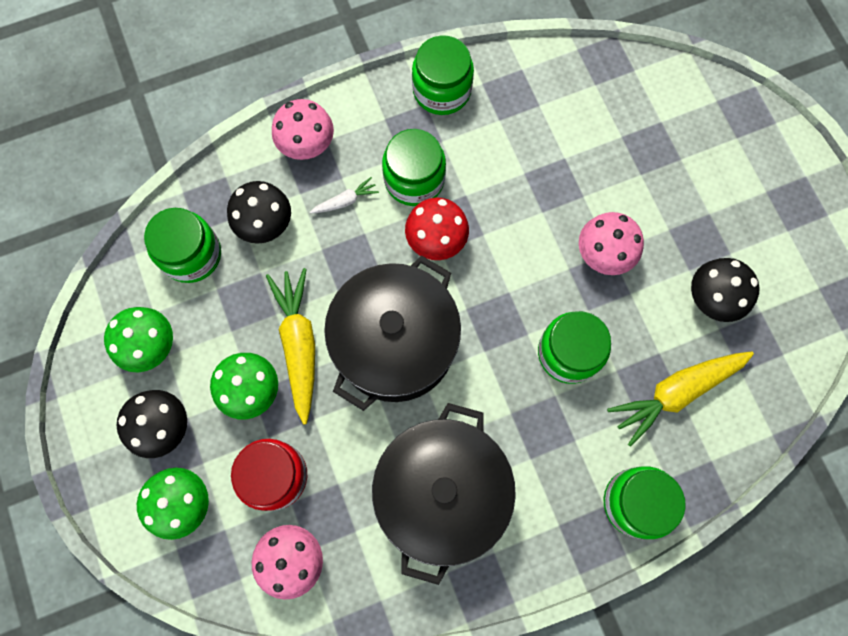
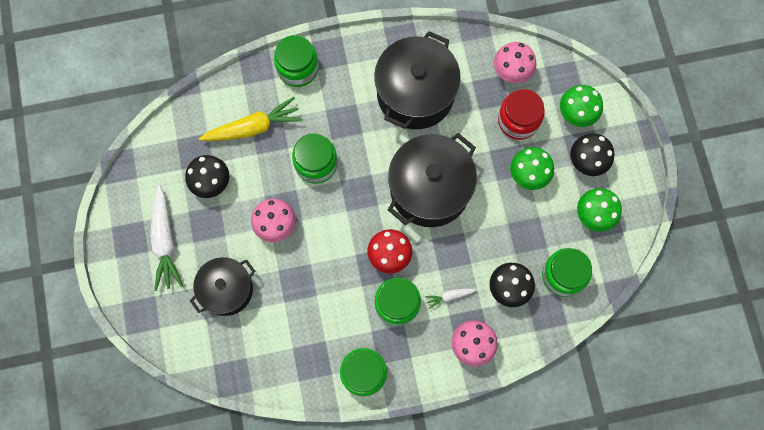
camera: 170 degrees left, 0 degrees up
(299, 344) = (494, 200): yellow carrot -> none
(645, 160) = (227, 290): none -> black pot
(747, 207) = (165, 242): none -> white carrot

